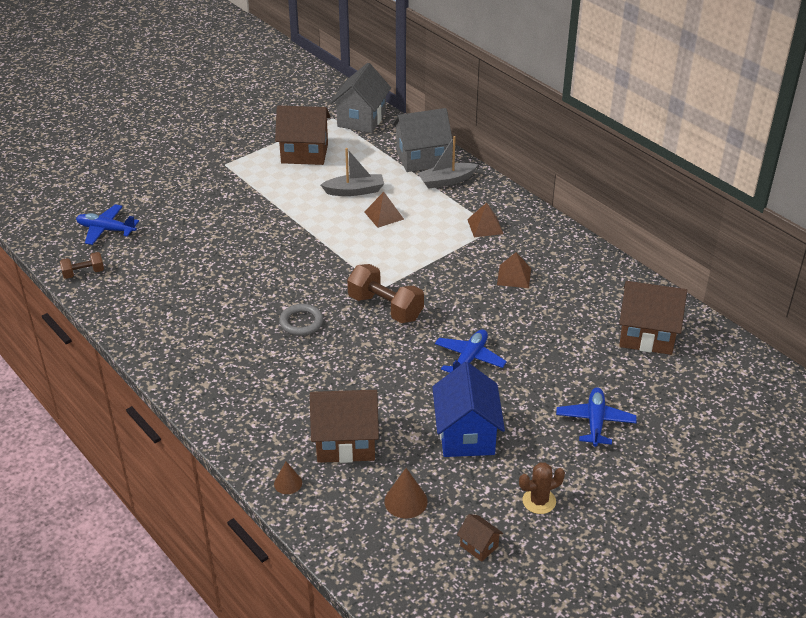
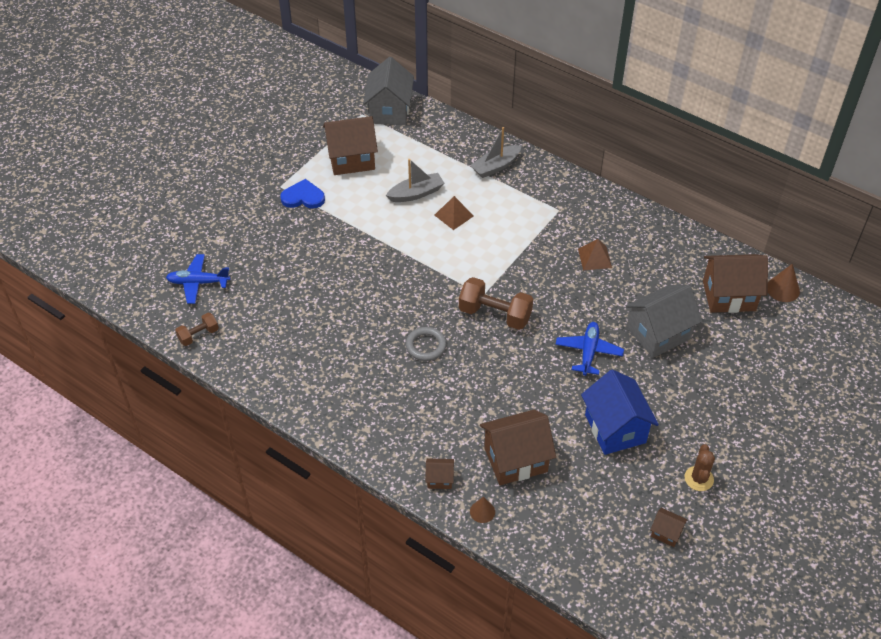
camera: 15 degrees left, 10 degrees up
(242, 176) = (303, 197): none -> blue heart
(257, 444) = (439, 479): none -> brown house
(406, 501) = (589, 505): brown cone -> brown cone (783, 289)
(422, 158) = (463, 145): grey house -> grey house (658, 334)
(485, 226) = (549, 209): brown pyramid -> none
(539, 501) = (699, 479): brown cactus -> brown cactus turned 45 degrees counterclockwise
(595, 422) = (716, 391): blue plane -> none

